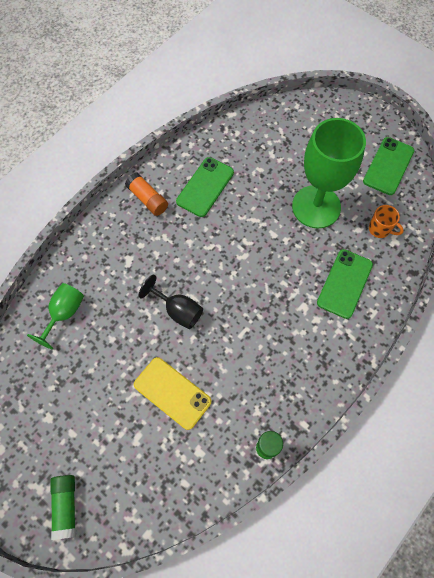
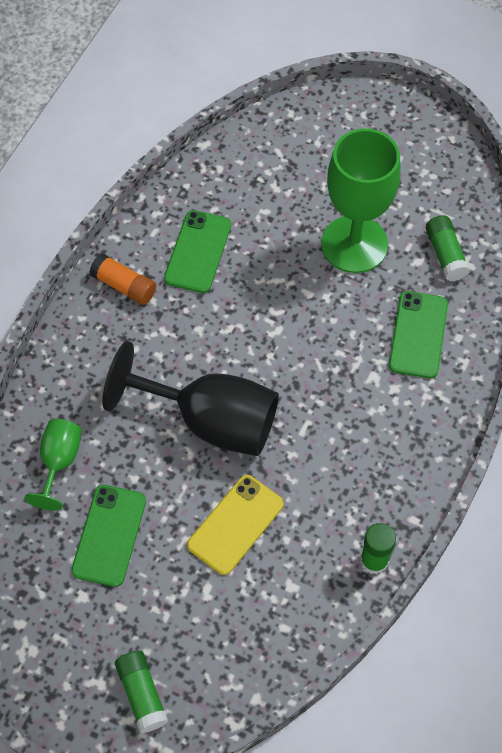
camera: 15 degrees left, 5 degrees down
(172, 393) = (235, 524): yellow phone -> yellow phone turned 75 degrees counterclockwise
(178, 310) = (211, 421): black goblet -> black goblet, size x1.94
(380, 229) = (445, 254): orange mug -> green glue stick
(388, 166) = (435, 169): green phone -> green phone (109, 535)

